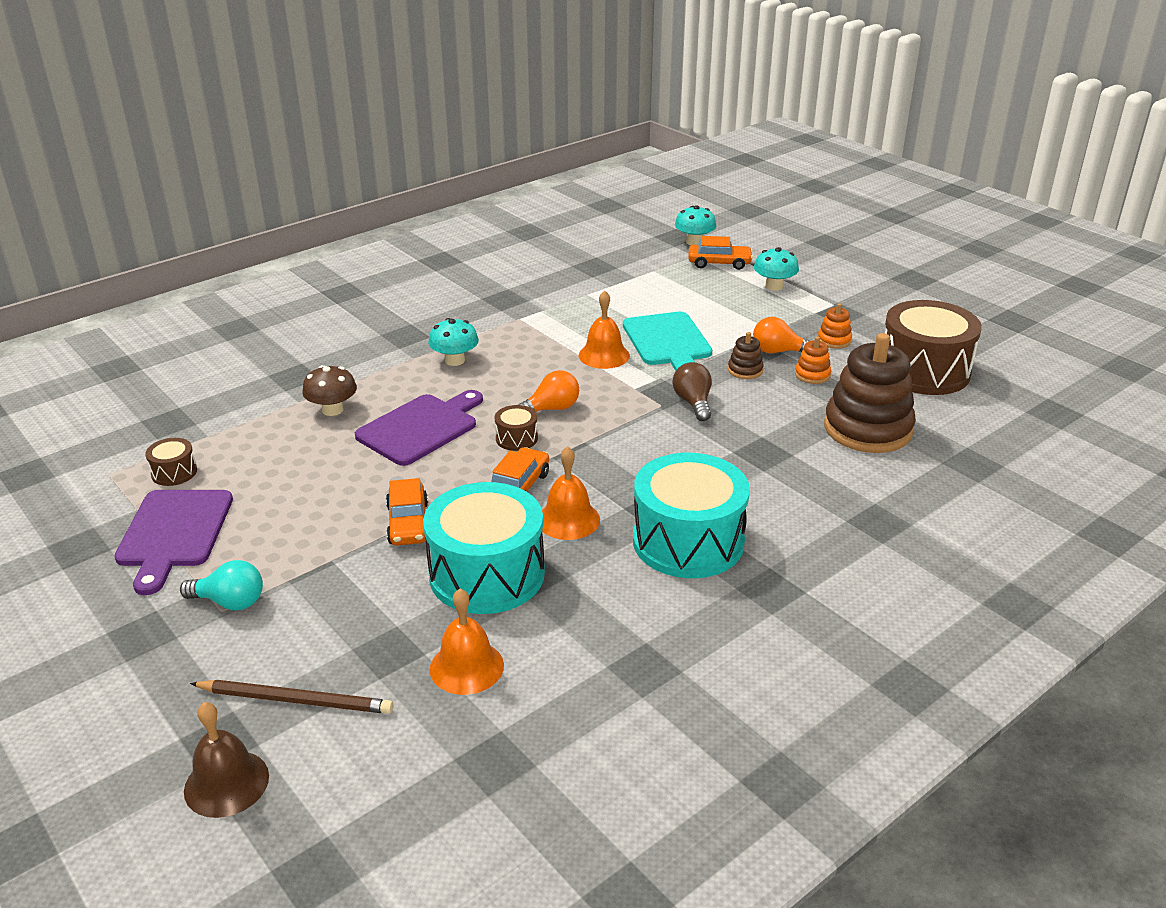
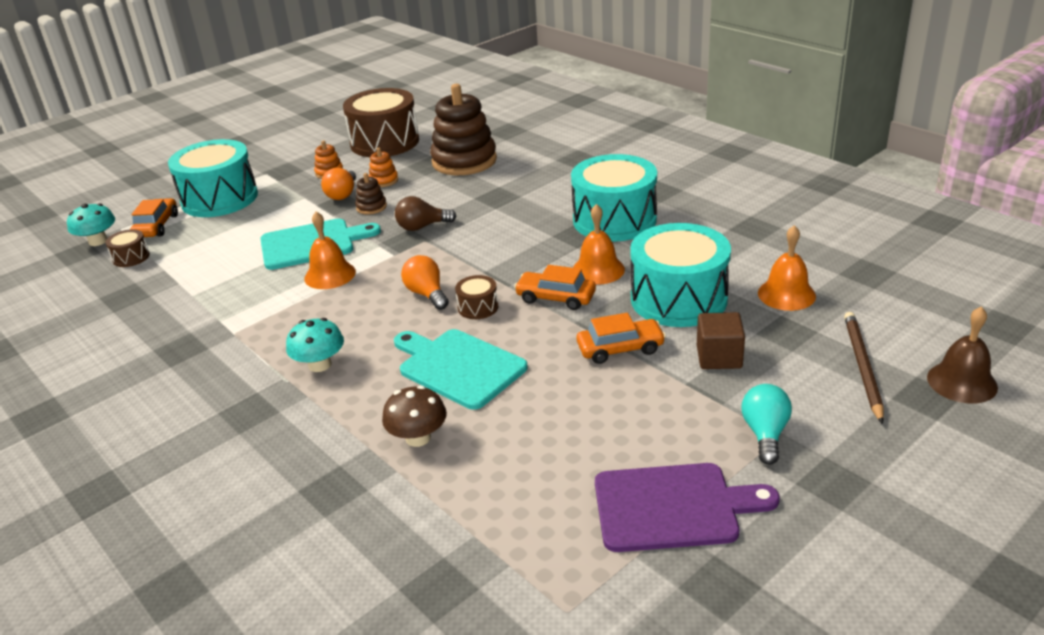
camera: 90 degrees left, 0 degrees up
(174, 472) = (557, 543): brown drum -> brown drum (131, 257)
(364, 589) = (719, 357): none -> brown cube
(421, 428) = (458, 367): purple cutting board -> turquoise cutting board
(774, 286) = (220, 198): turquoise mushroom -> turquoise drum

